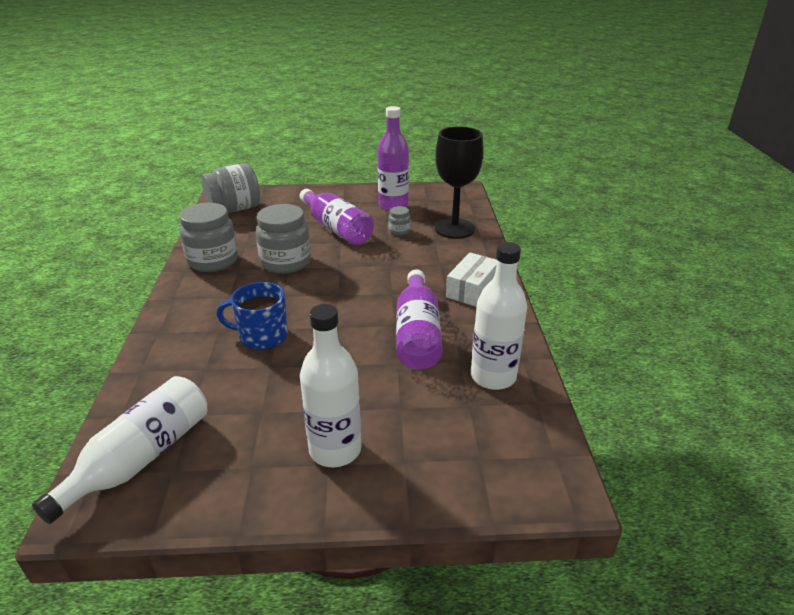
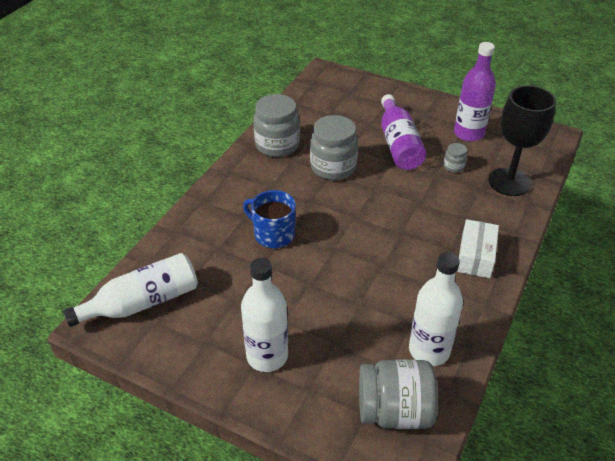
camera: 30 degrees right, 10 degrees up
(235, 209) = (324, 93): grey jar -> grey jar (394, 411)
(417, 334) = (395, 283): purple bottle -> none
(472, 289) = (475, 256): white box -> white box turned 45 degrees counterclockwise

